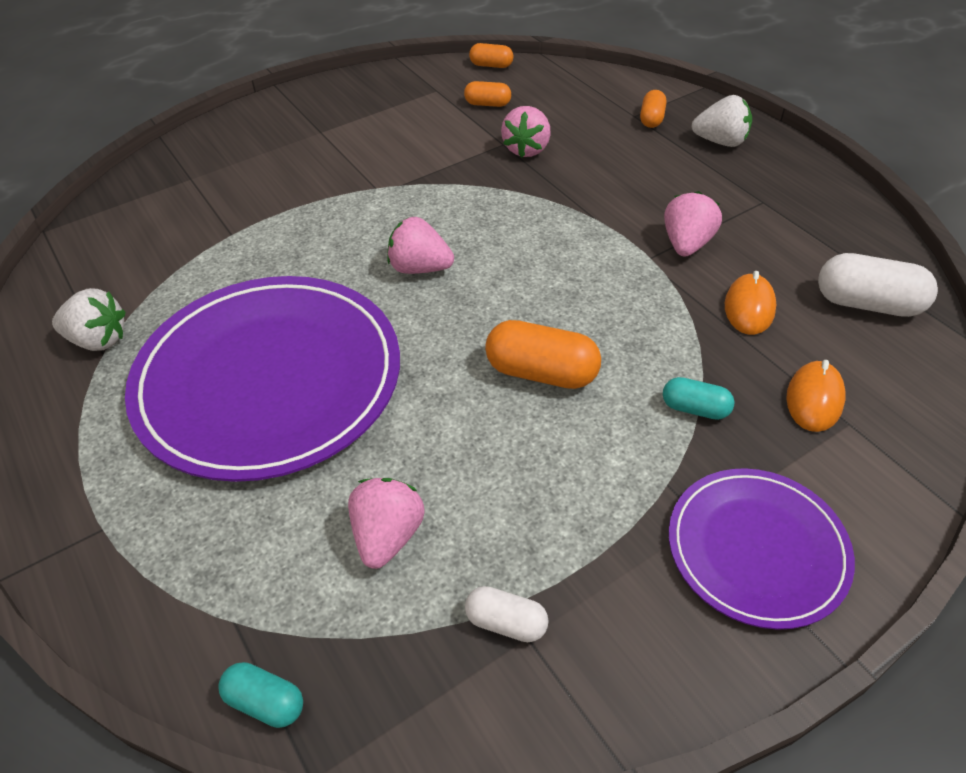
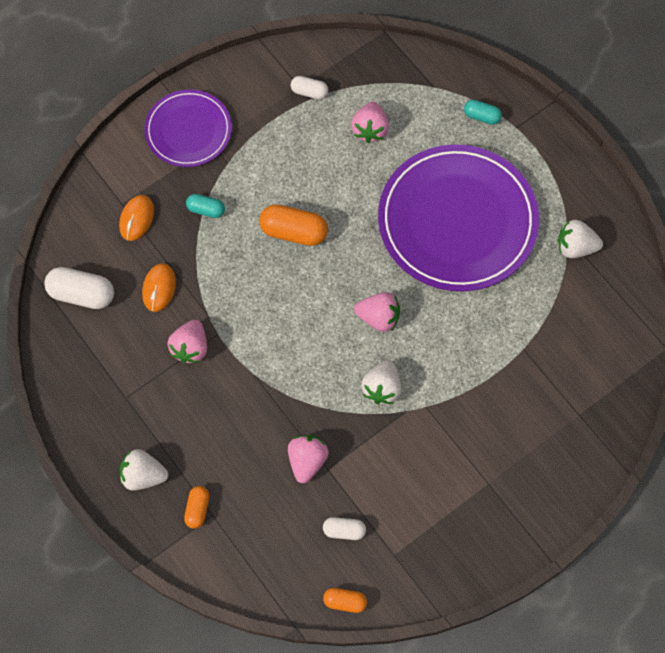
camera: 175 degrees right, 20 degrees up
(265, 702) = (410, 56): turquoise capsule -> turquoise capsule (481, 116)
(427, 203) = (382, 388): none -> white strawberry
(487, 104) = (344, 530): orange capsule -> white capsule

